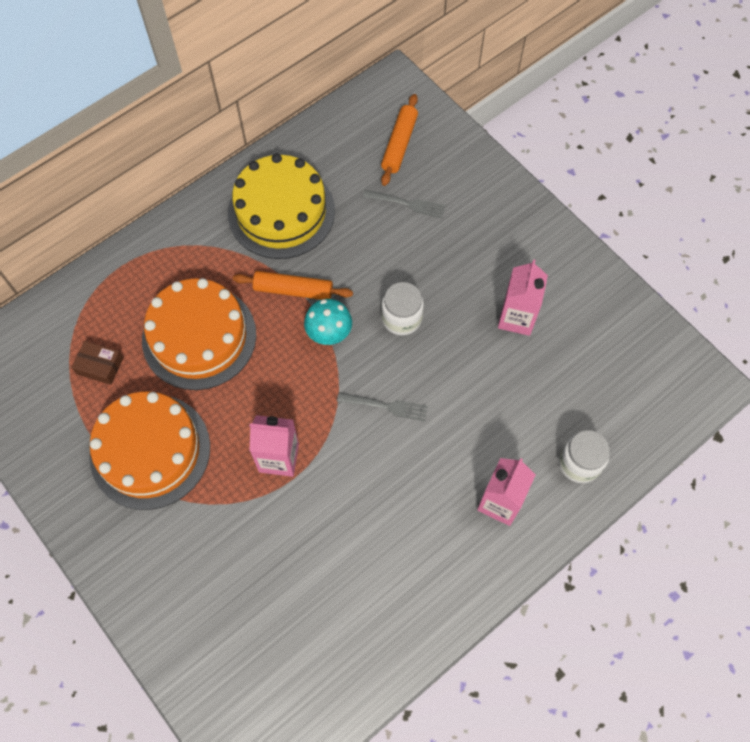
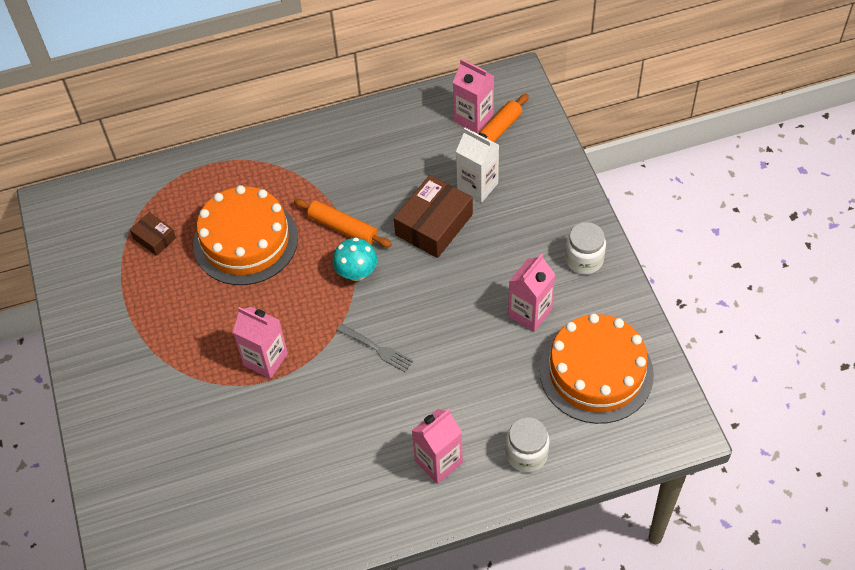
camera: 25 degrees right, 10 degrees down
(150, 451) = (163, 318): orange cake -> orange cake (596, 372)
(281, 212) = (363, 160): yellow cake -> none
(371, 135) = (473, 118): none -> pink carton
(383, 257) = (434, 225): none -> brown box
(401, 318) = (426, 280): white jar -> white jar (584, 259)
(407, 204) = (477, 186): grey fork -> white carton

